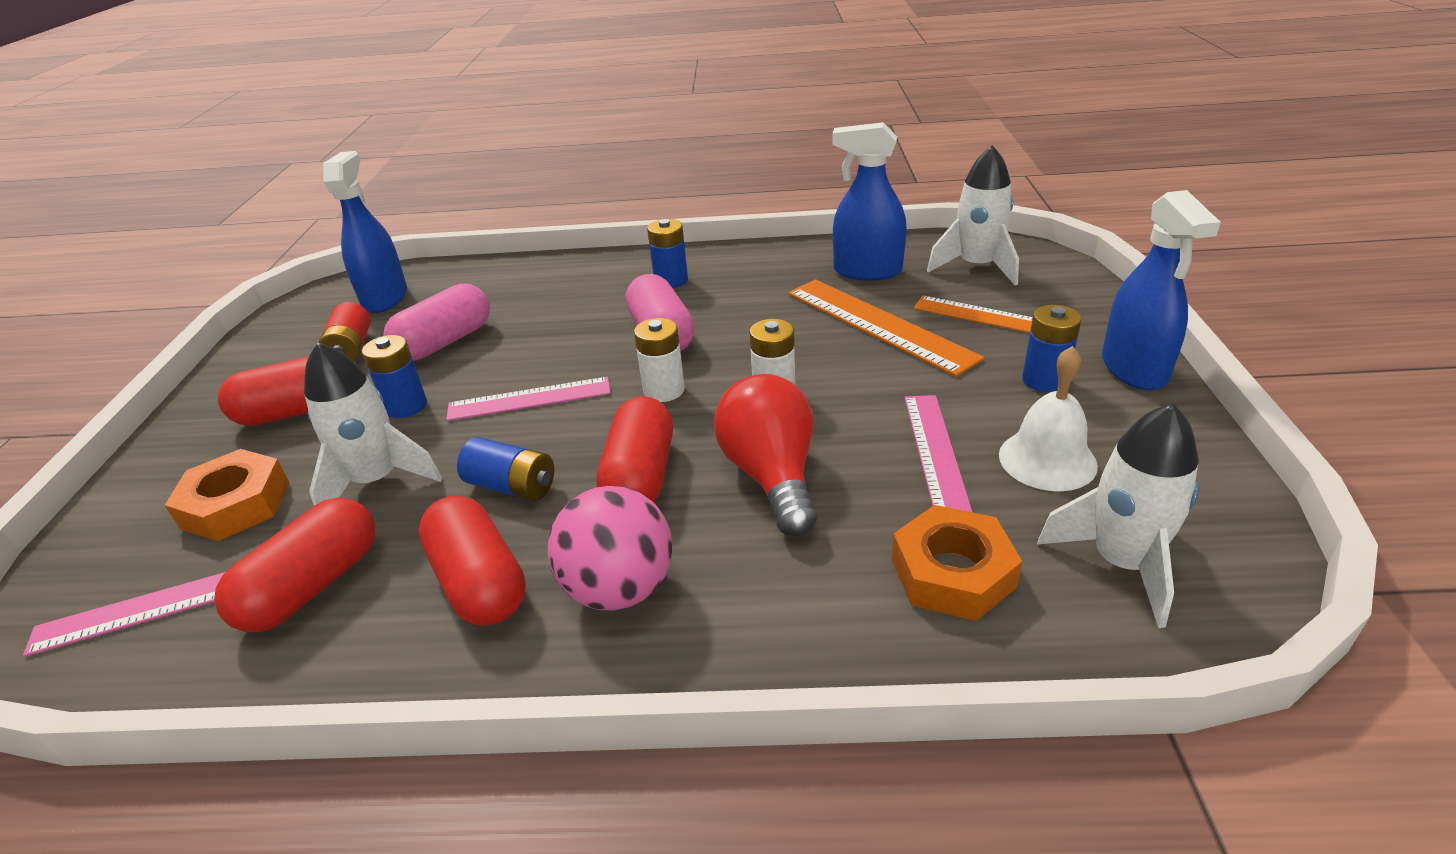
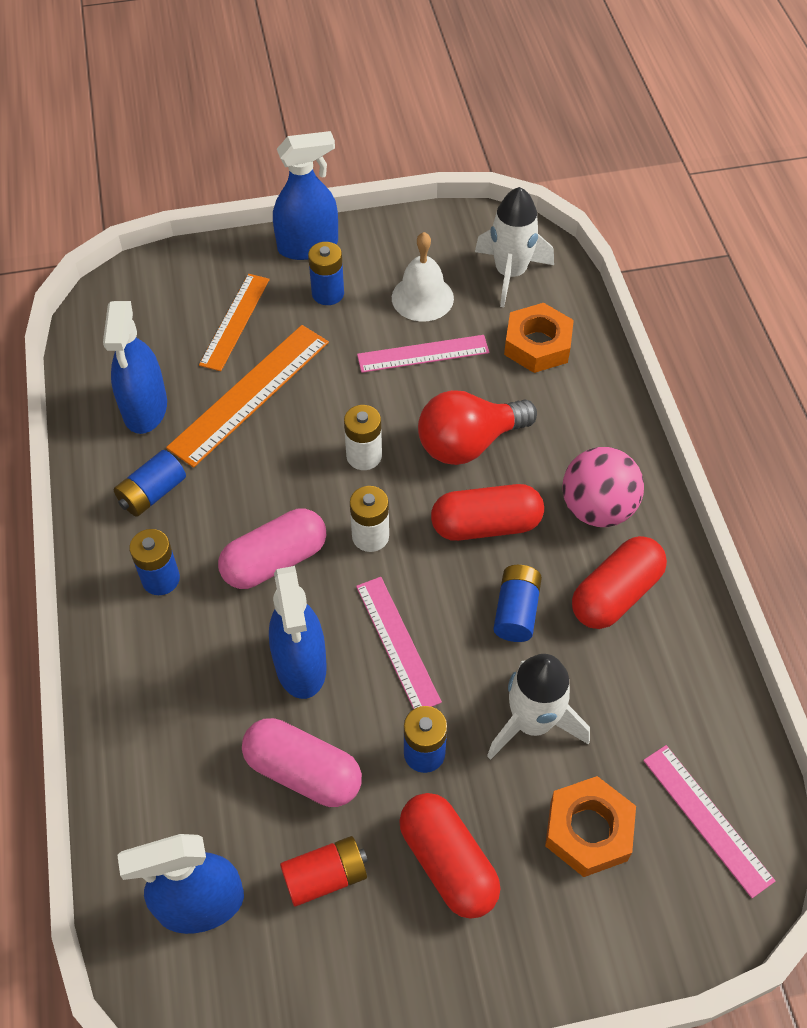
camera: 105 degrees left, 20 degrees up
(313, 586) = (651, 706): red capsule -> none
(544, 344) = (300, 665): none -> blue spray bottle
(764, 276) = (152, 493): none -> blue battery
(976, 267) = (140, 328): white rocket -> none

